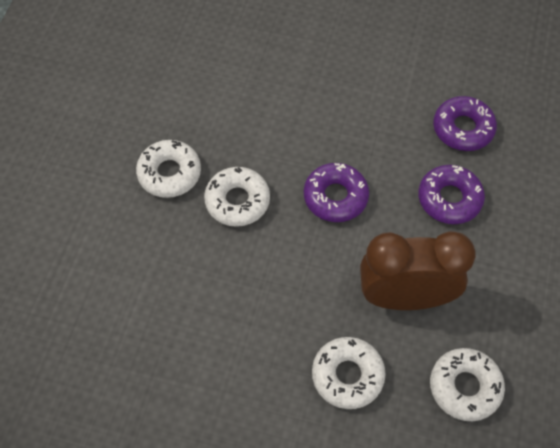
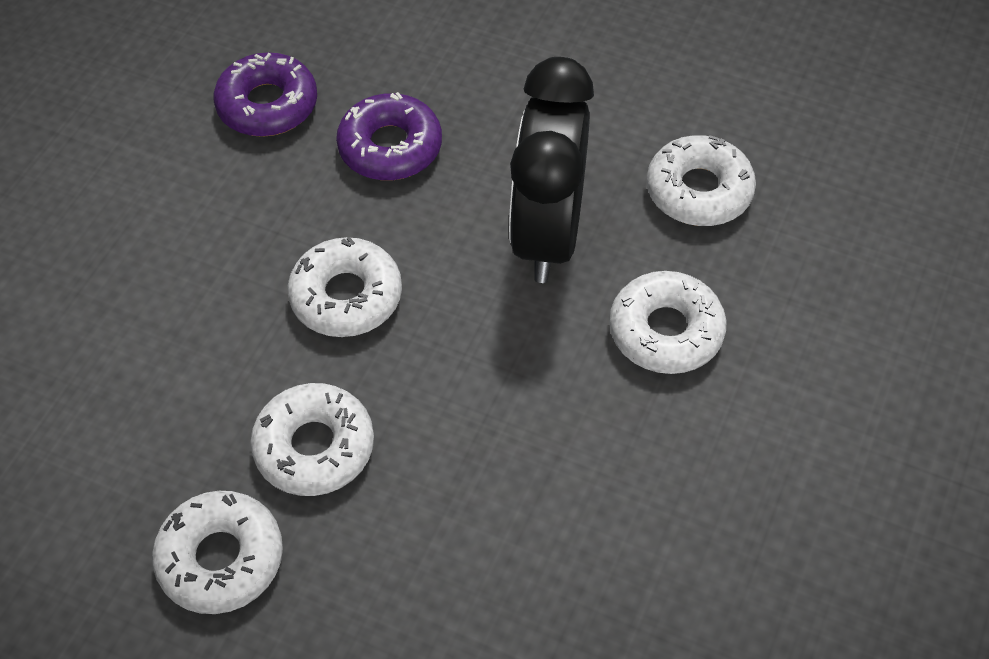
camera: 80 degrees left, 5 degrees down
(335, 197) = (346, 296): purple donut -> white donut
(405, 297) = (547, 235): brown clock -> black clock

